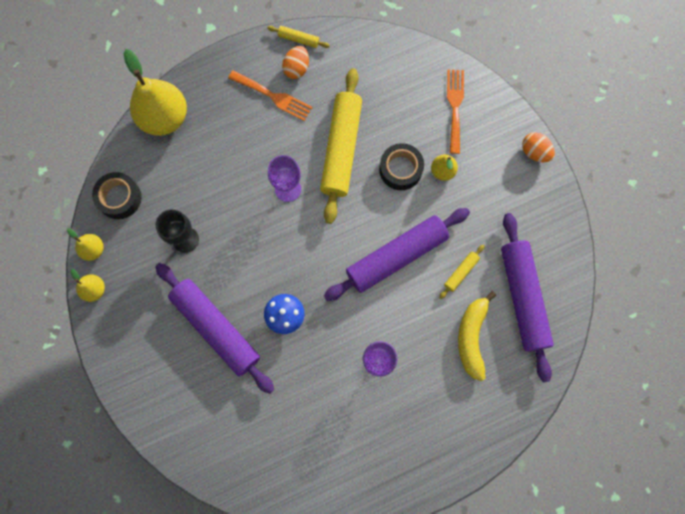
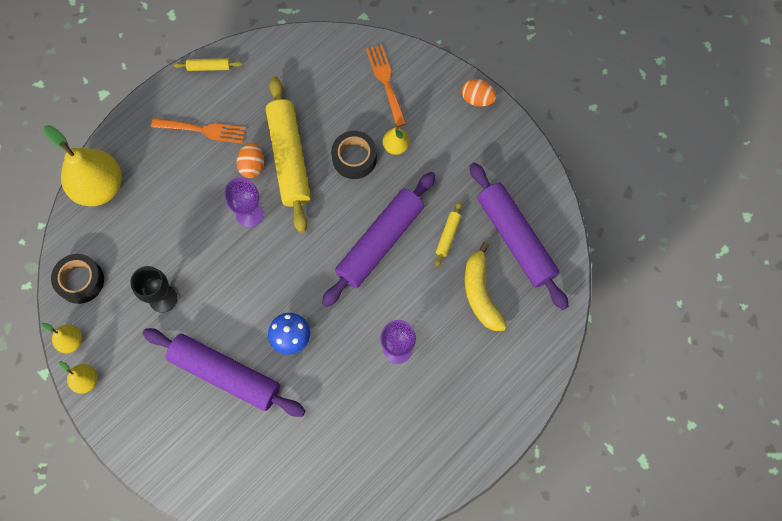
camera: 20 degrees left, 5 degrees down
(296, 68) = (217, 96): orange egg -> orange egg (252, 166)

